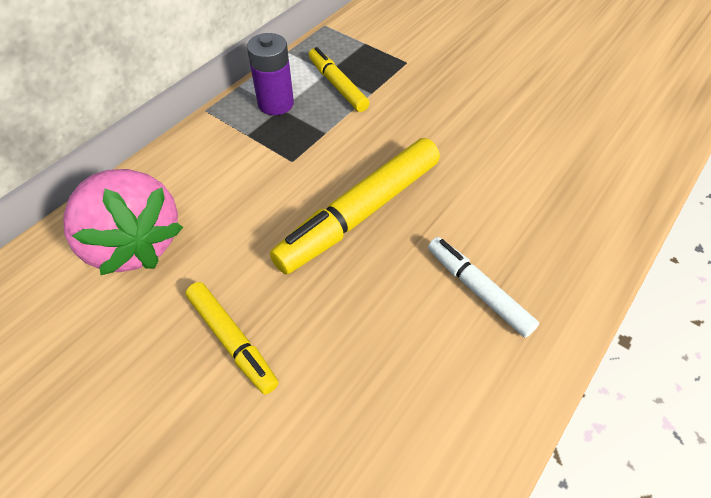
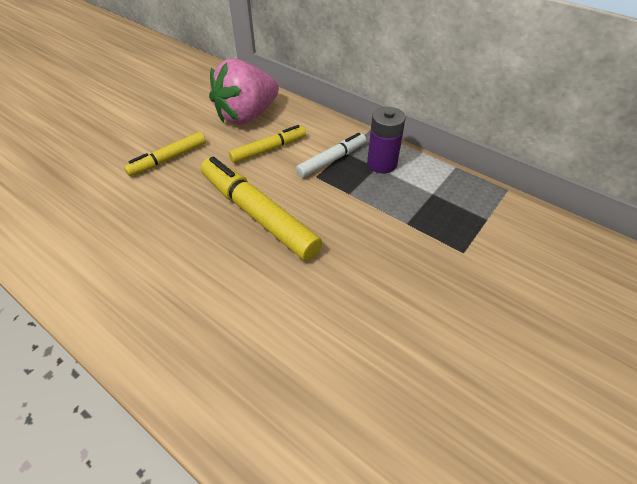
camera: 90 degrees right, 5 degrees down
(337, 85) = (413, 199): yellow marker -> yellow marker (268, 149)
(478, 290) = (169, 283): white marker -> white marker (331, 160)

